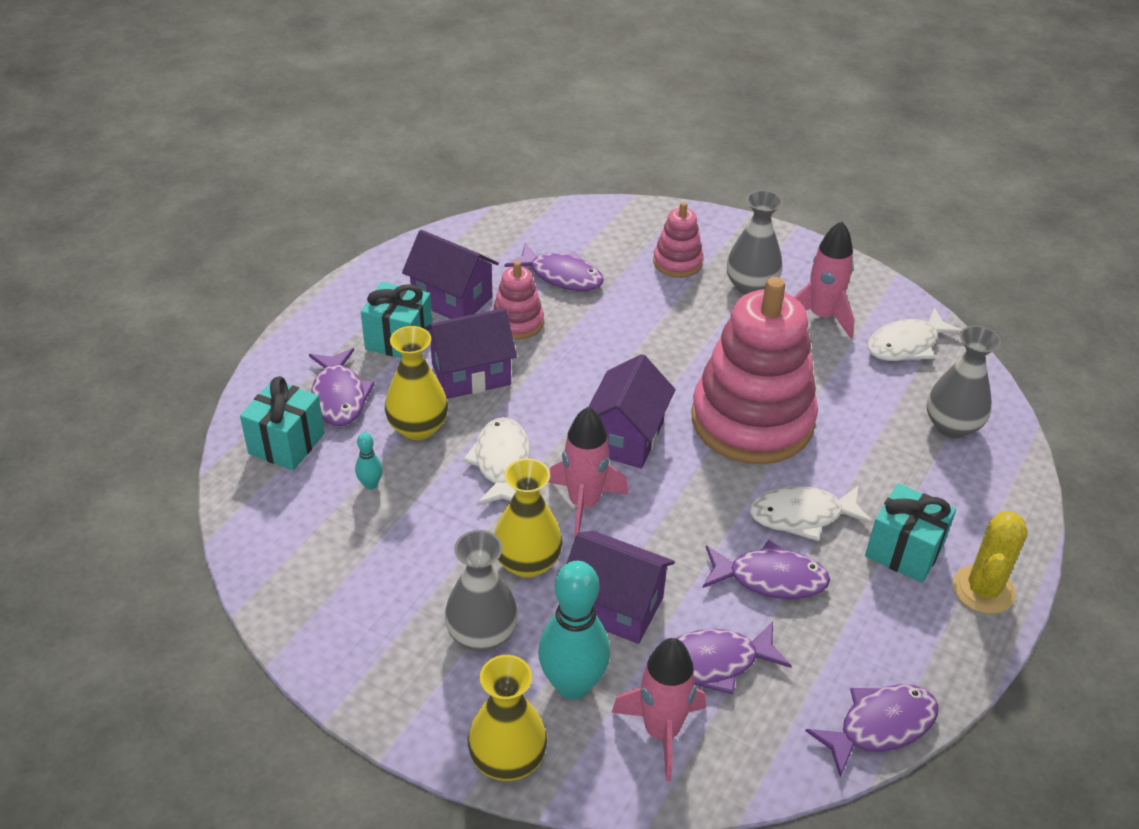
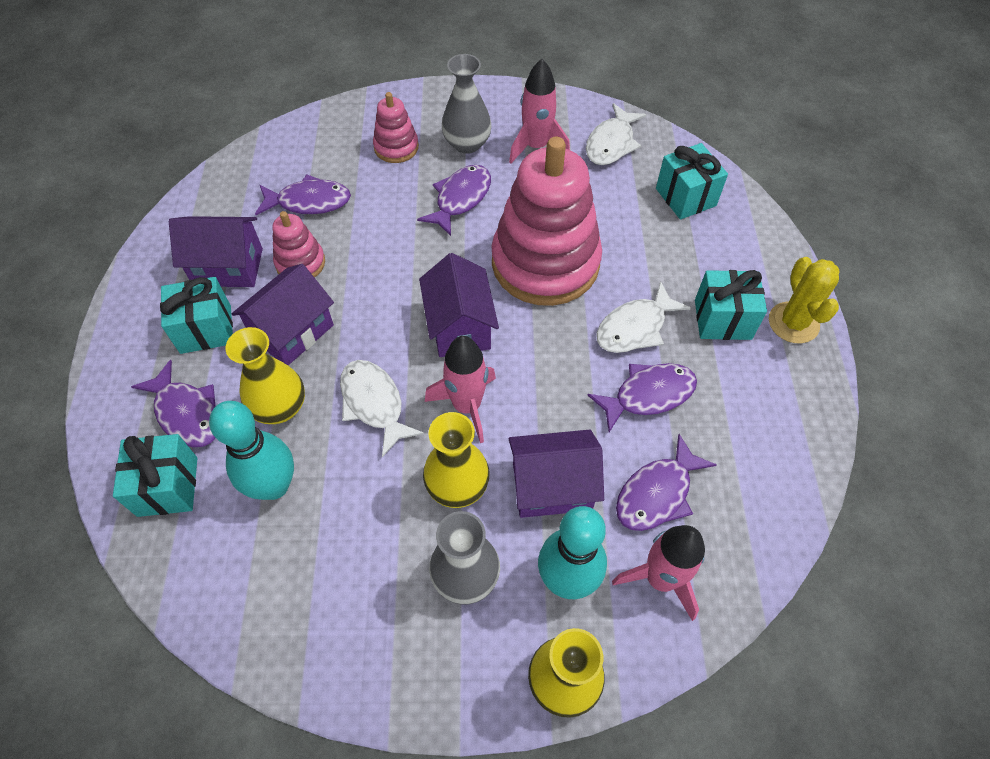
camera: 30 degrees left, 15 degrees up
(370, 484) = (274, 486): turquoise bowling pin -> turquoise bowling pin, size x2.28
(880, 726) = (803, 477): purple fish -> purple fish (460, 199)
(952, 426) = (685, 197): grey vase -> turquoise gift

